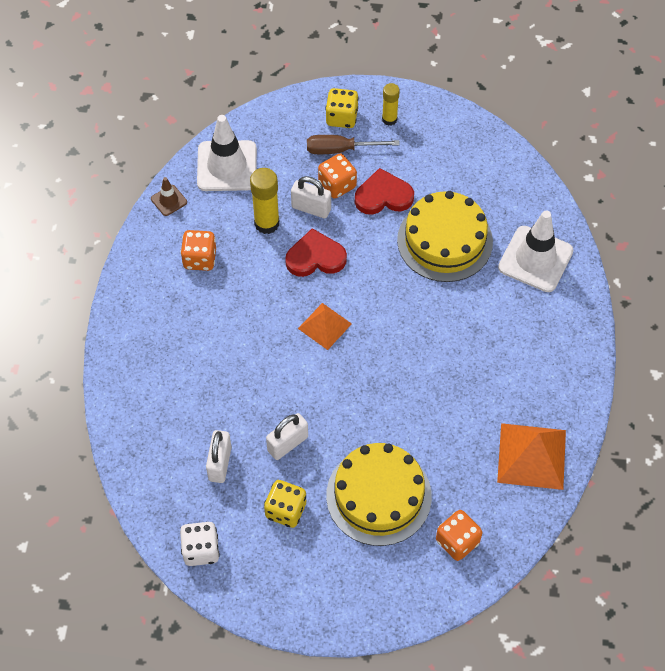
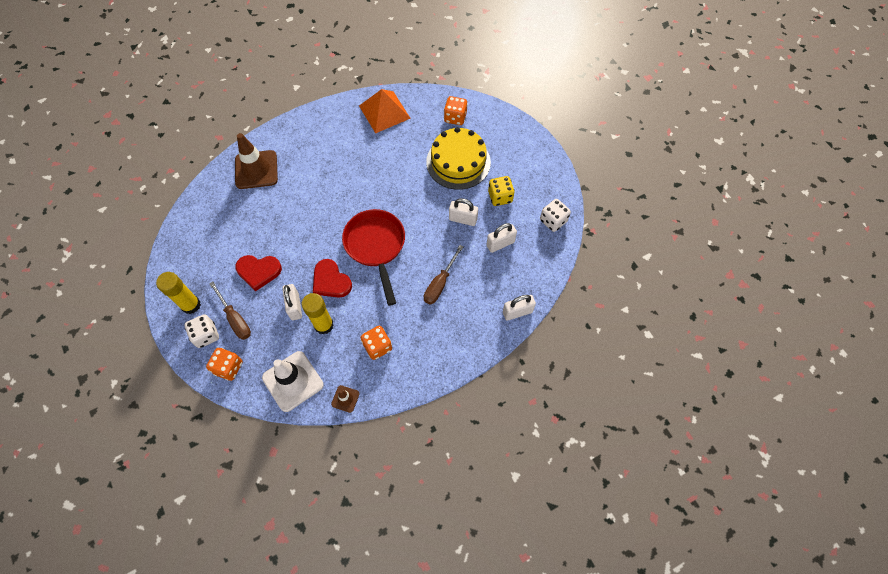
camera: 125 degrees left, 5 degrees up
(120, 421) = (517, 312): none -> white padlock
(222, 364) = (440, 283): none -> brown screwdriver
(324, 326) = (376, 247): orange pyramid -> red pan
(337, 185) = (266, 303): orange dice -> orange dice (228, 367)
(341, 117) = (206, 335): yellow dice -> white dice
(383, 196) = (259, 271): red heart -> red heart turned 45 degrees counterclockwise
(389, 119) = (191, 305): yellow glue stick -> yellow glue stick, size x1.57
(444, 241) = (272, 220): yellow cake -> none
(535, 259) = (256, 170): white traffic cone -> brown traffic cone

